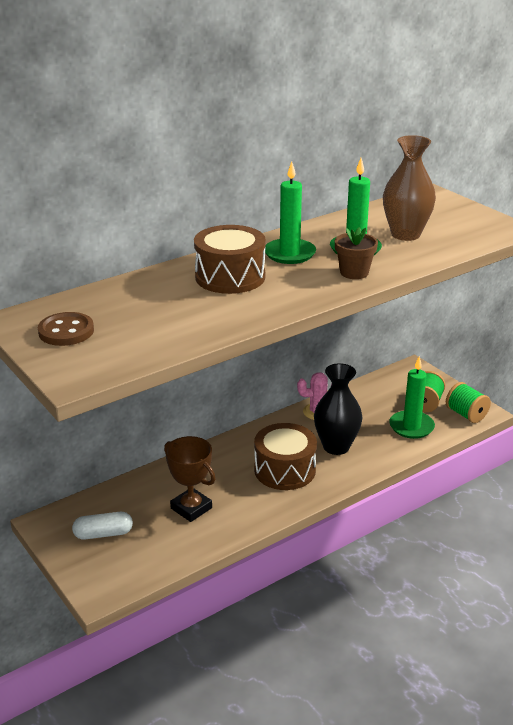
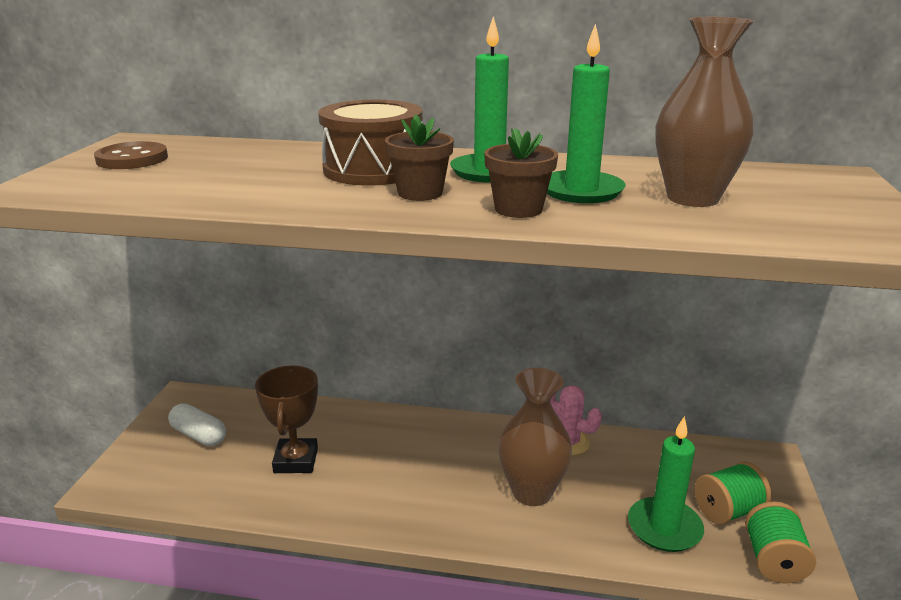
camera: 45 degrees right, 5 degrees down
(285, 470) = (437, 481): brown drum -> none
(291, 282) = (420, 193): none -> brown flower pot
(336, 446) = (532, 492): black vase -> brown vase

